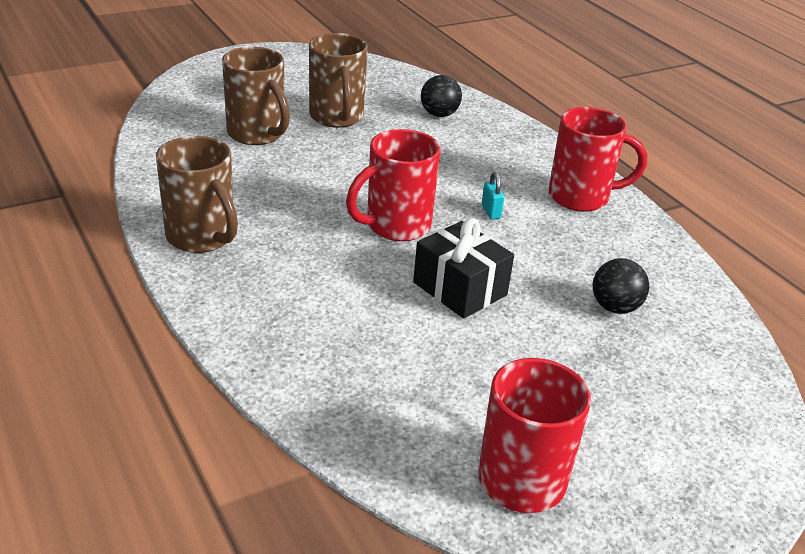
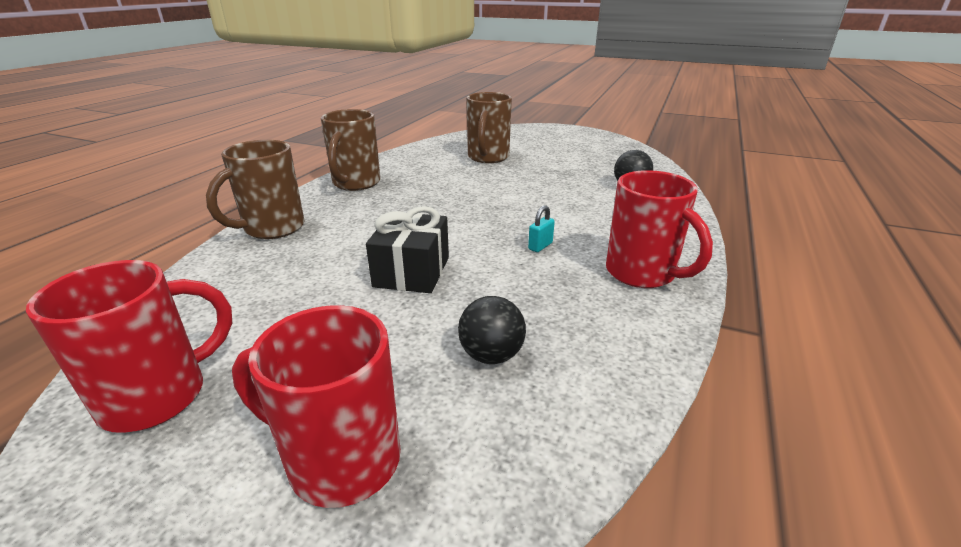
camera: 55 degrees right, 5 degrees down
(336, 118) = (552, 166): brown mug -> brown mug (272, 228)
(396, 226) = (458, 223): red mug -> red mug (341, 460)

